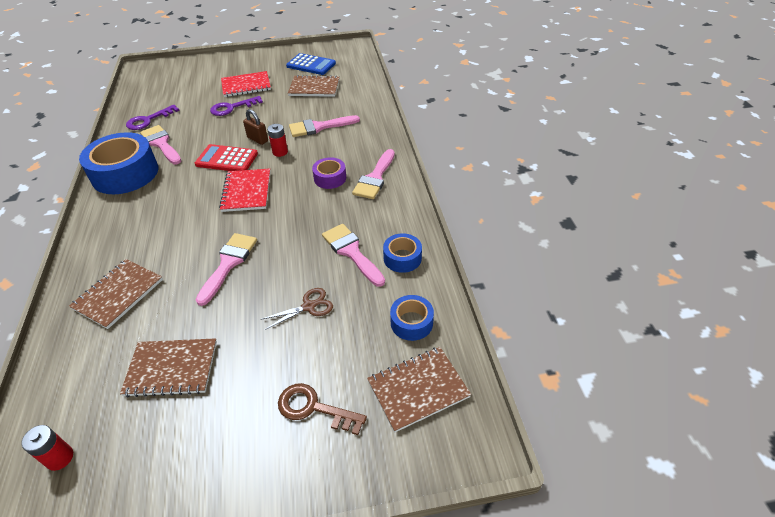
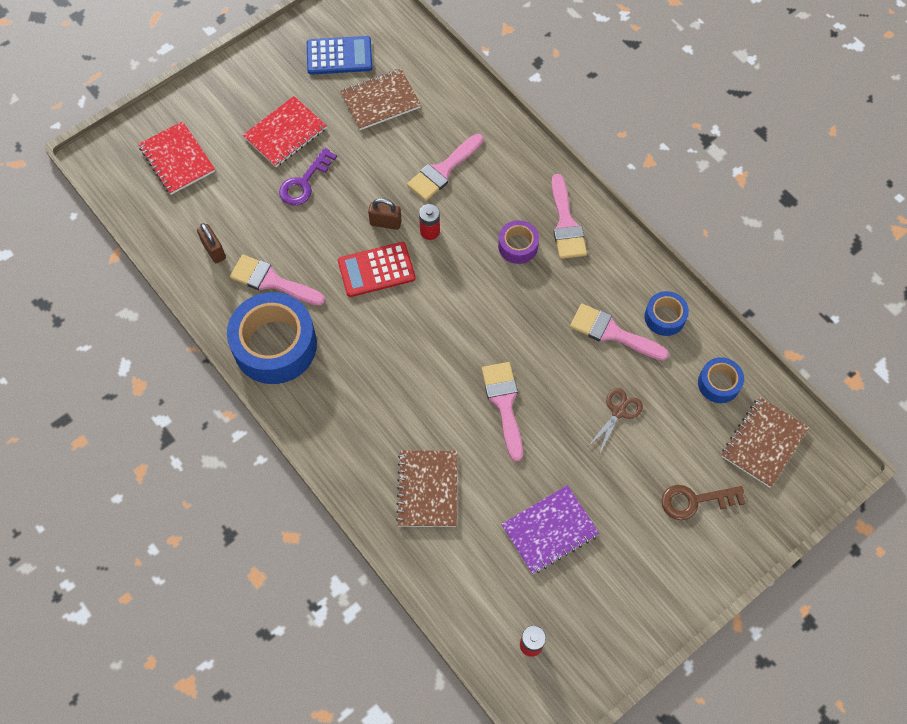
camera: 30 degrees left, 20 degrees up
(148, 120) = (214, 250): purple key -> brown padlock
(171, 368) = (549, 530): brown notebook -> purple notebook
(246, 191) = (442, 306): red notebook -> red notebook (177, 159)

